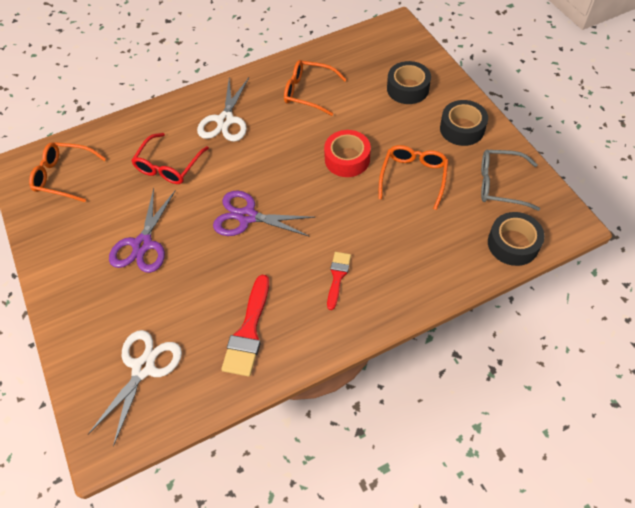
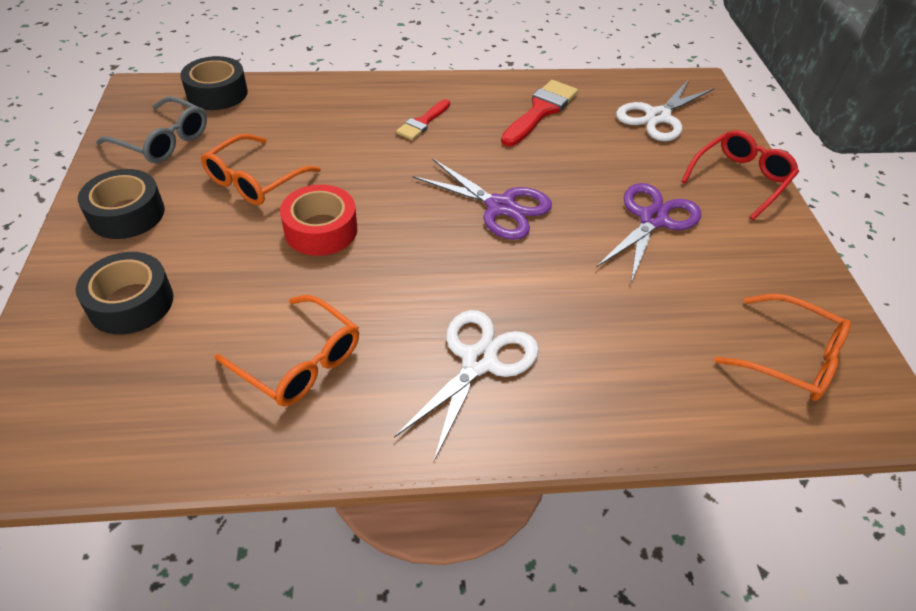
camera: 165 degrees left, 10 degrees down
(169, 166) = (600, 313): red glasses -> red glasses (740, 180)

